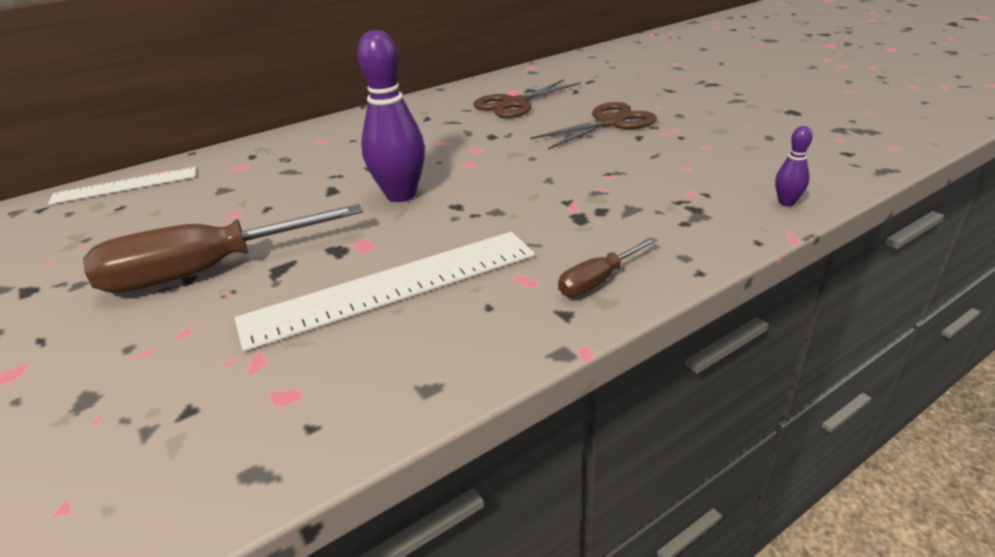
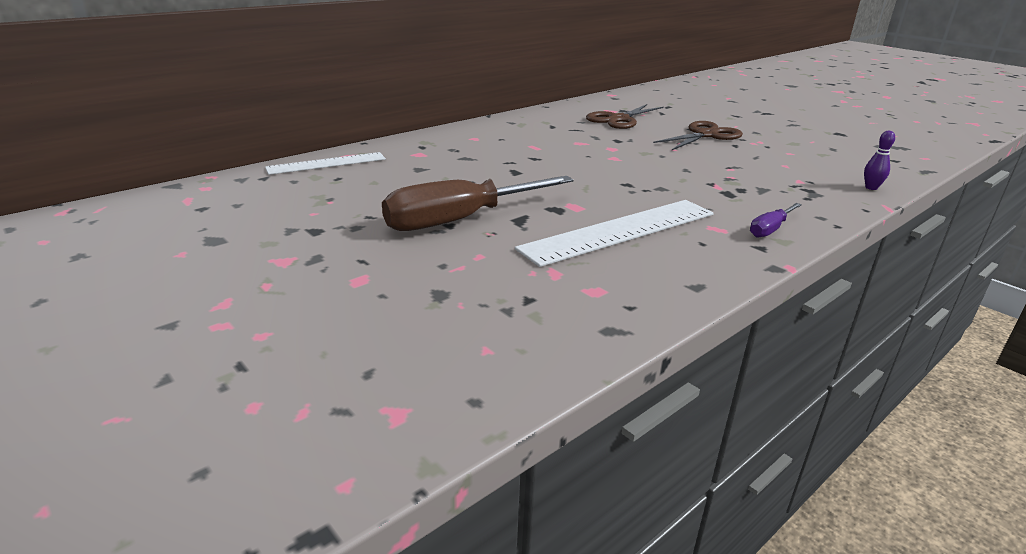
camera: 10 degrees left, 5 degrees down
(401, 195) = (576, 176): purple bowling pin -> none
(597, 281) = (770, 229): brown screwdriver -> purple screwdriver

